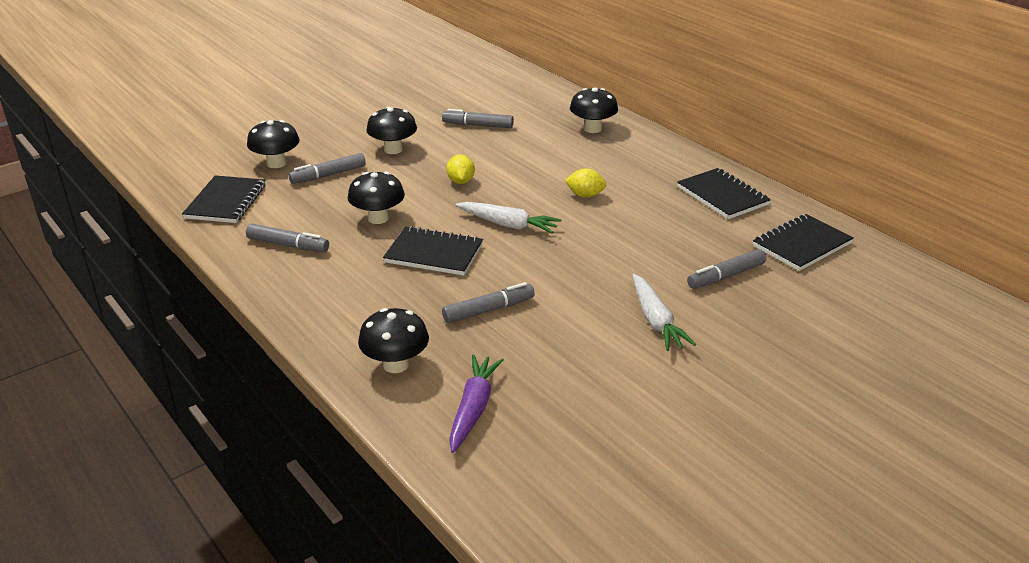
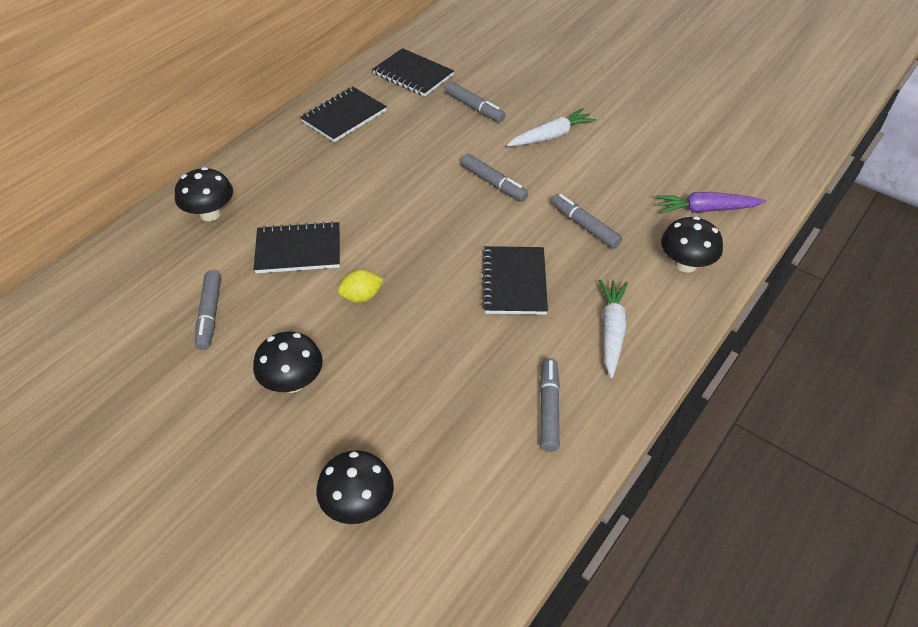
camera: 105 degrees left, 15 degrees up
(226, 202) = (478, 520): black notebook -> black notebook (298, 250)
(328, 175) = (377, 429): grey marker -> grey marker (493, 183)
(378, 218) = (464, 346): black mushroom -> none
(508, 224) = (441, 241): white carrot -> white carrot (611, 331)
(585, 195) = (366, 198): yellow lemon -> none

